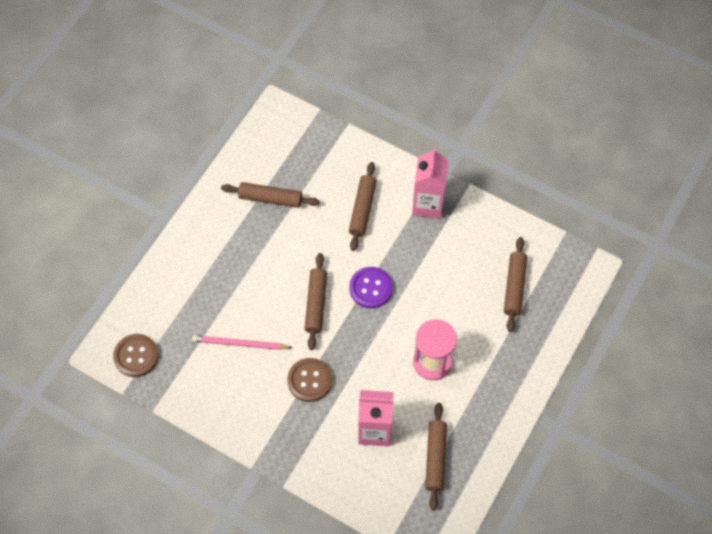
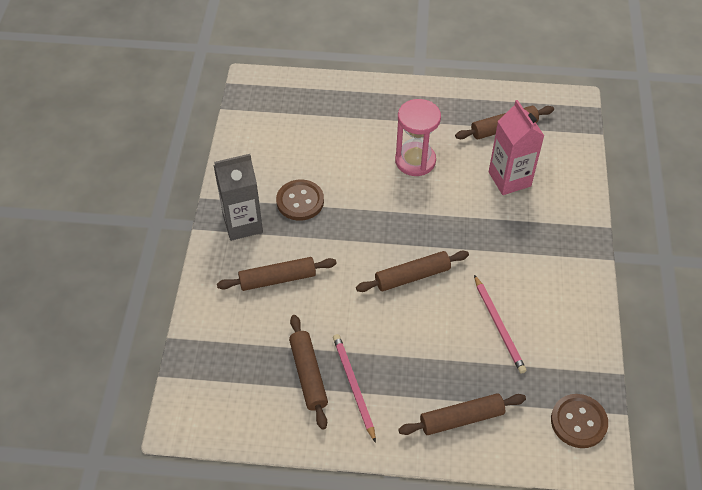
camera: 115 degrees left, 10 degrees down
(246, 223) = (353, 386): none -> pink pencil
(309, 380) = (496, 248): brown button -> brown button (300, 201)
(371, 288) = (367, 236): purple button -> none
(427, 204) = (242, 224): pink carton -> grey carton
(514, 287) = (301, 127): brown rolling pin -> brown rolling pin (461, 418)

